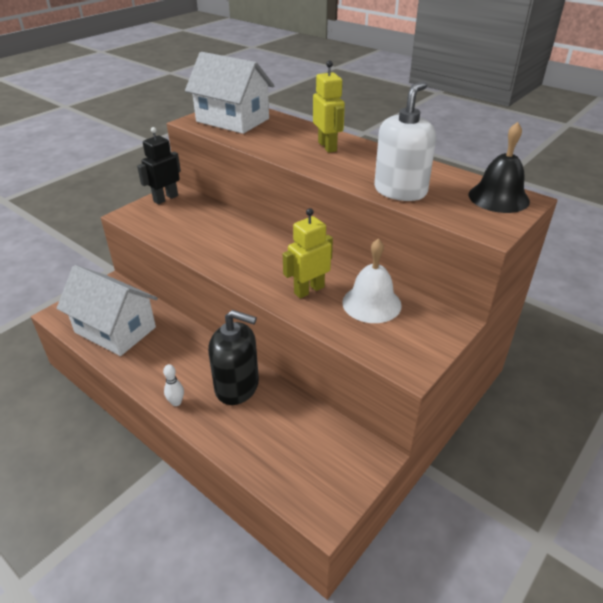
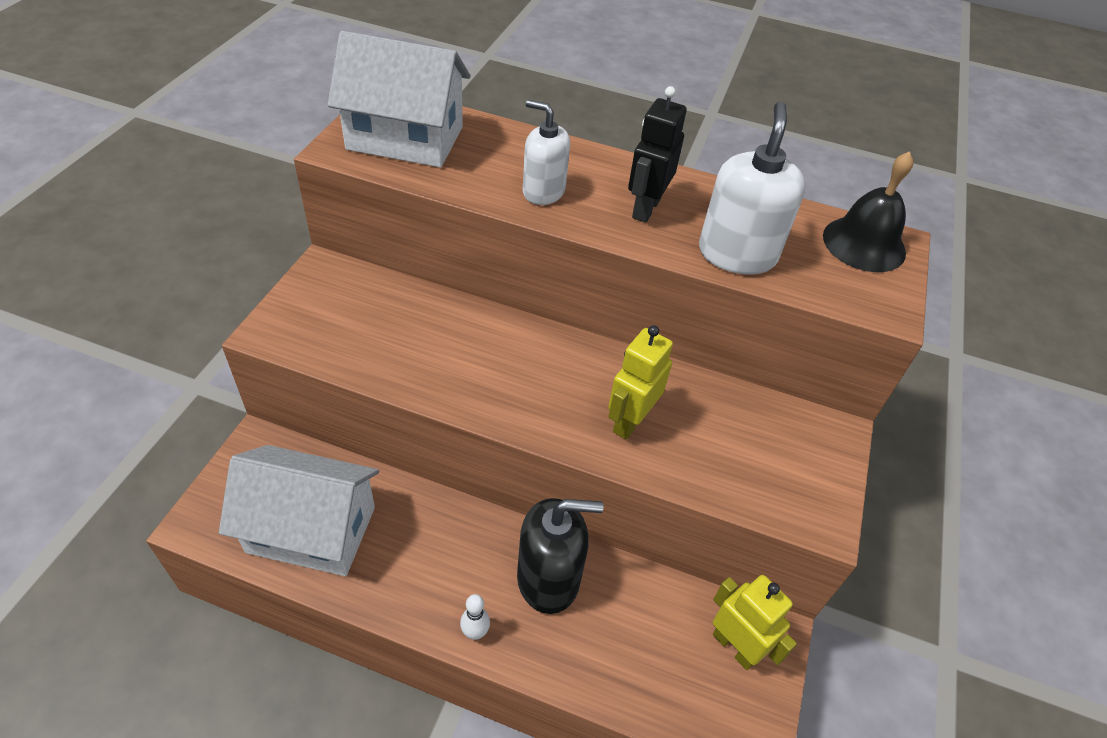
camera: 25 degrees left, 10 degrees up
(165, 198) = (315, 285): black robot -> black robot (645, 208)
(295, 149) = (543, 191): none -> white soap dispenser
(327, 146) = (586, 177): yellow robot -> yellow robot (734, 647)
(371, 303) = (724, 424): white bell -> none

